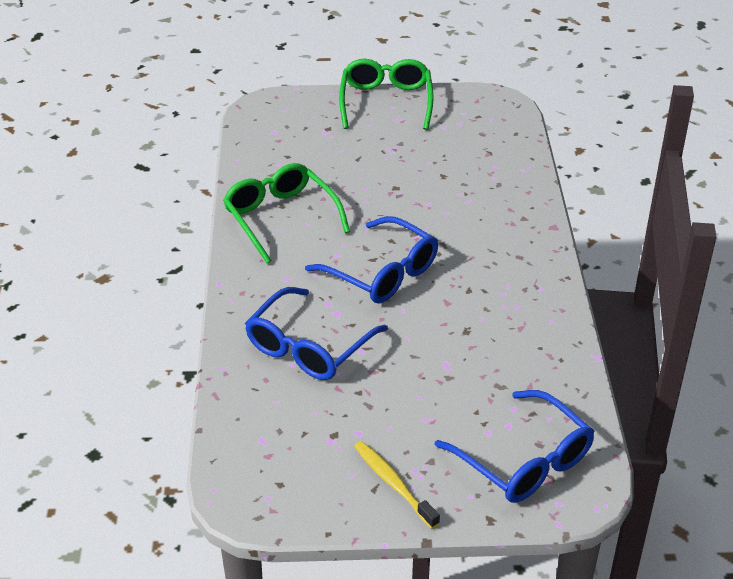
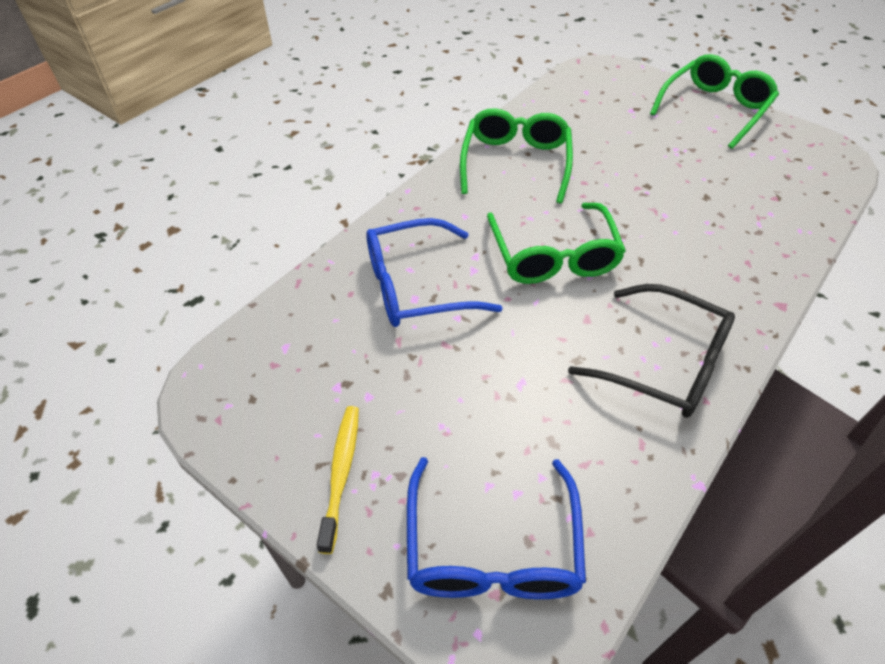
camera: 40 degrees right, 10 degrees up
(382, 273) = (553, 256): blue glasses -> green glasses
(520, 302) = (665, 363): none -> black glasses

